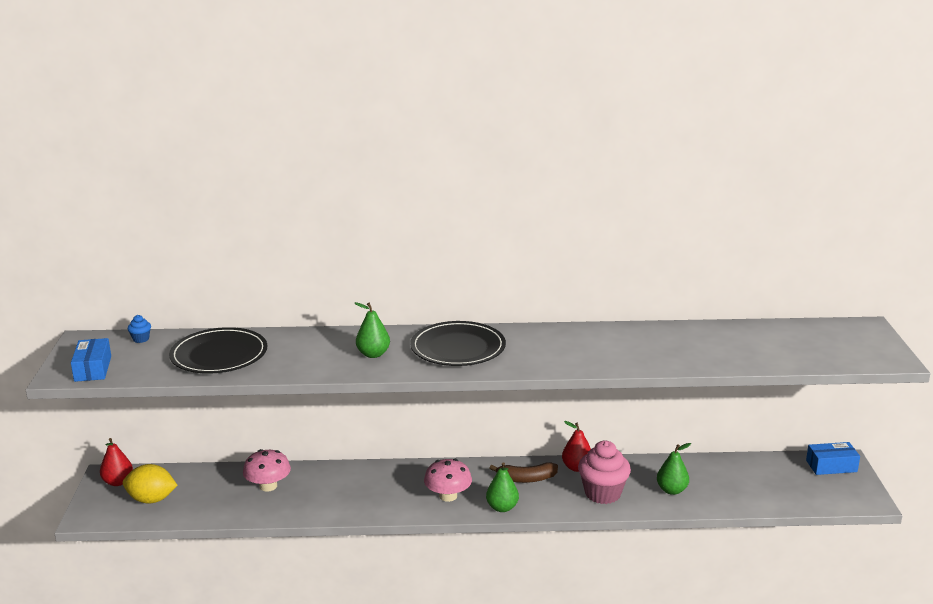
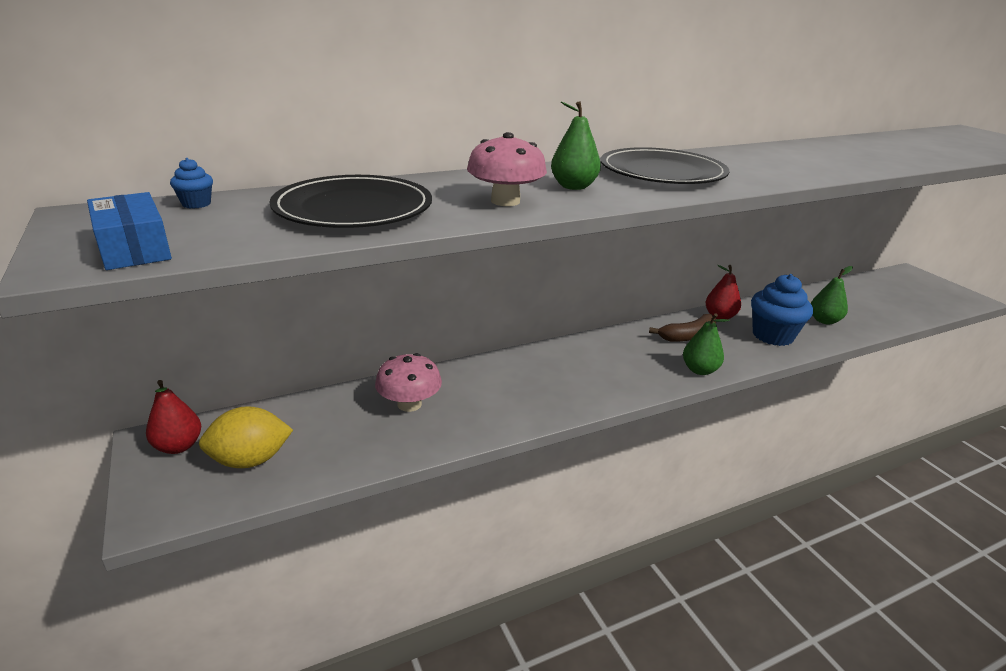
camera: 25 degrees left, 5 degrees up
(448, 496) = (632, 370): pink mushroom -> pink mushroom (505, 201)
(602, 493) = (772, 336): pink cupcake -> blue cupcake
(831, 466) = (908, 278): blue box -> none

